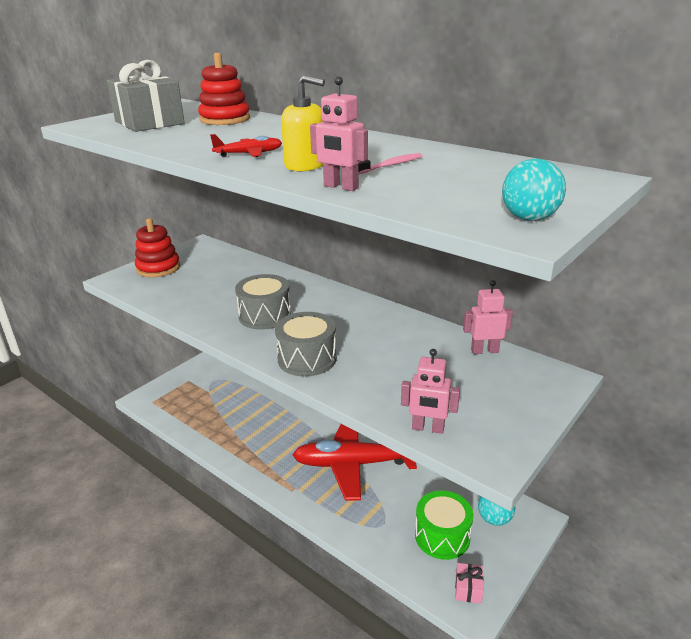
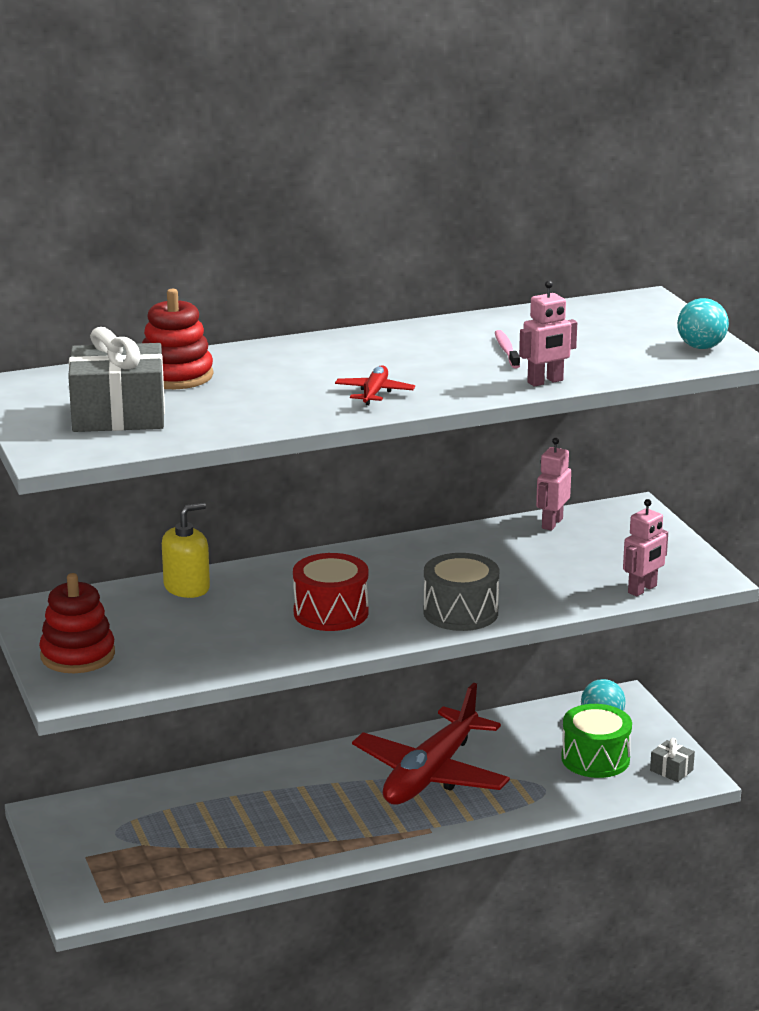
camera: 60 degrees left, 5 degrees down
(265, 315) = (331, 612): grey drum -> red drum
(305, 165) = (455, 379): yellow soap dispenser -> yellow soap dispenser (187, 587)
(468, 589) = (671, 770): pink gift -> grey gift

